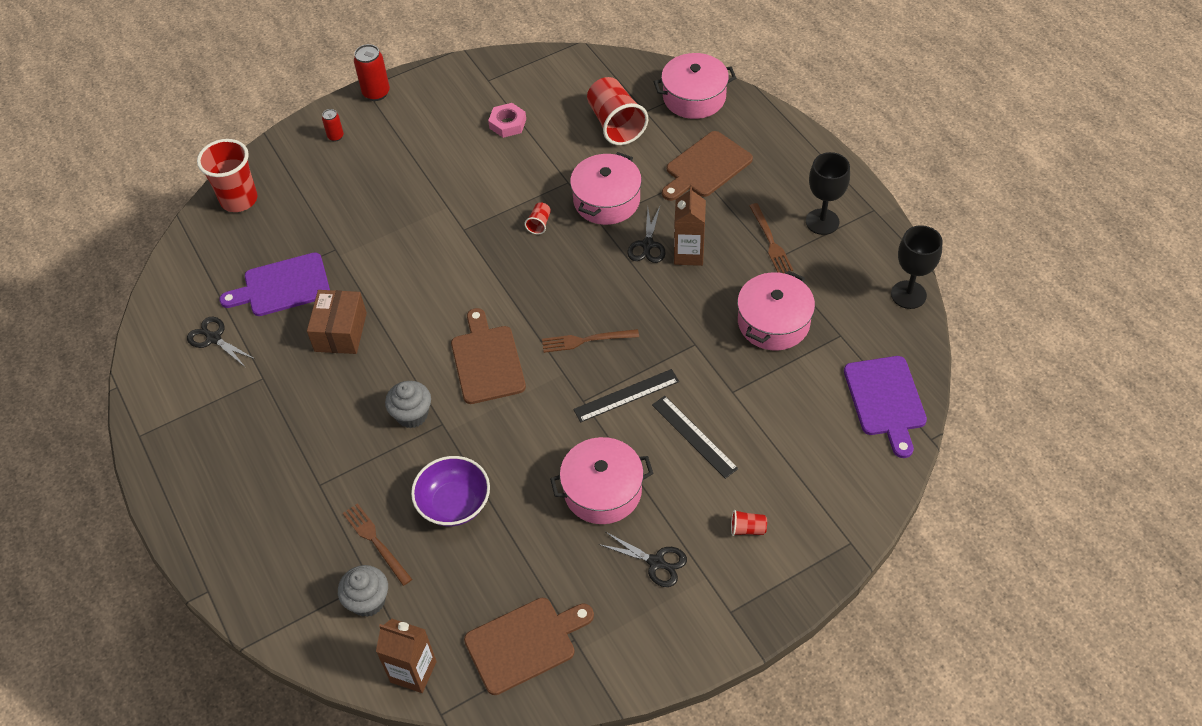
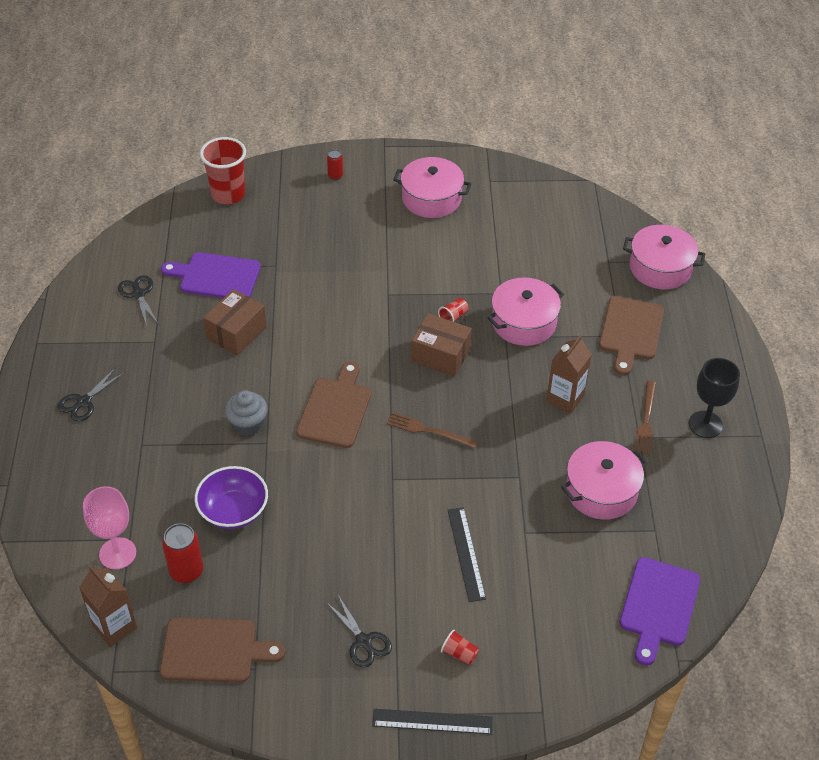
camera: 25 degrees right, 5 degrees down
(368, 601) = (117, 553): grey cupcake -> pink goblet
(376, 93) = (390, 154): red can -> red can (186, 571)
(376, 542) = (154, 510): brown fork -> none
(507, 124) = (482, 223): pink nut -> none
(551, 265) = (440, 355): none -> brown box
(602, 491) = (359, 560): pink pot -> pink pot (431, 198)
(615, 124) = (574, 262): red cup -> none
(626, 395) = (431, 492): black ruler -> black ruler (432, 721)
(647, 245) = (534, 375): black scissors -> black scissors (83, 402)
(706, 167) = (630, 331): brown cutting board -> brown cutting board turned 60 degrees counterclockwise
(908, 295) = (743, 524): black goblet -> none

